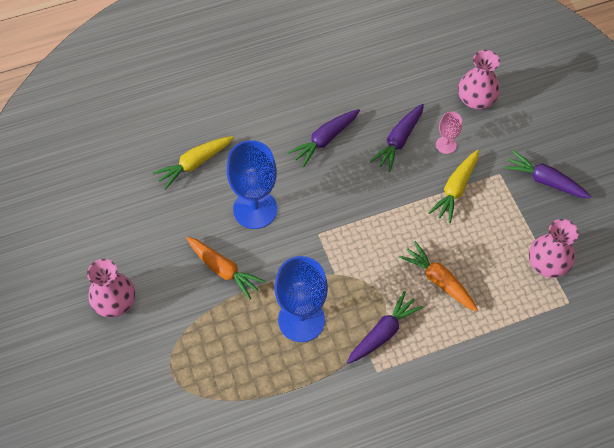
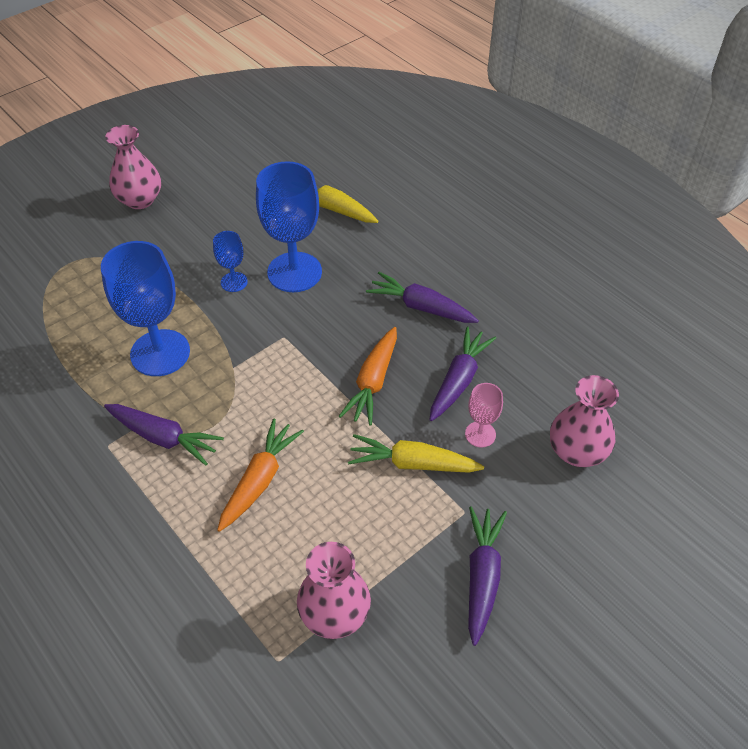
camera: 70 degrees right, 10 degrees down
(223, 270) = (205, 268): orange carrot -> orange carrot (373, 382)
(247, 253) = (234, 282): none -> blue goblet
(398, 141) = (459, 380): purple carrot -> purple carrot turned 105 degrees clockwise

